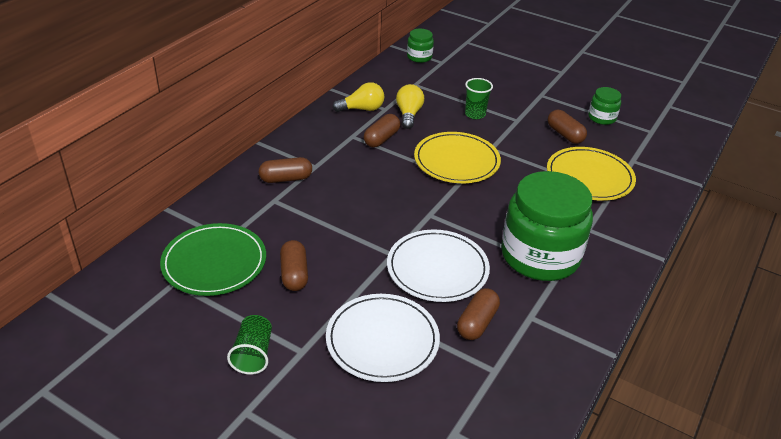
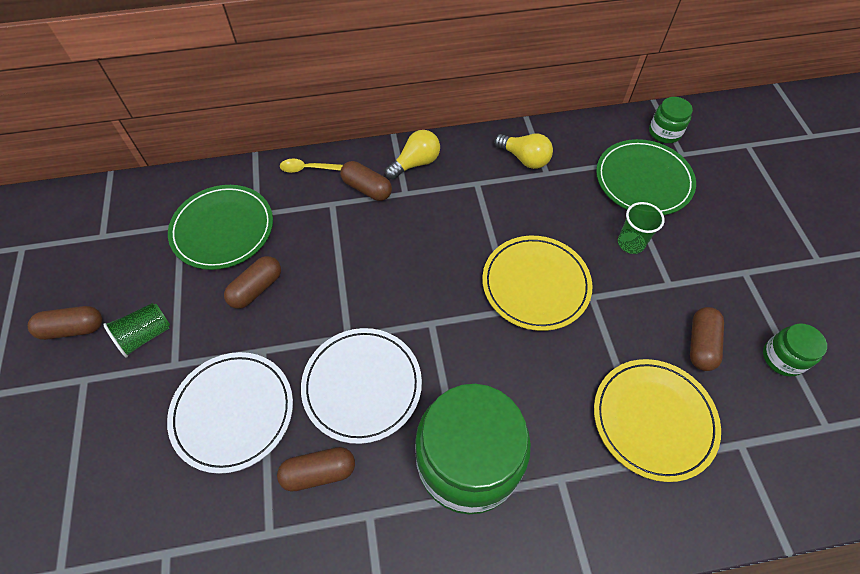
camera: 50 degrees right, 20 degrees up
(225, 193) = (308, 169): none -> yellow spoon
(381, 139) = (498, 205): brown capsule -> brown capsule (73, 328)
(409, 114) = (560, 195): yellow light bulb -> yellow light bulb (415, 163)
(440, 84) = (643, 180): none -> green plate

